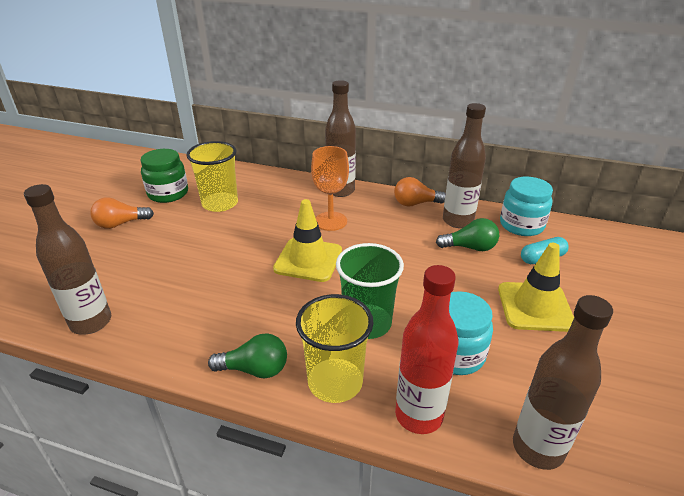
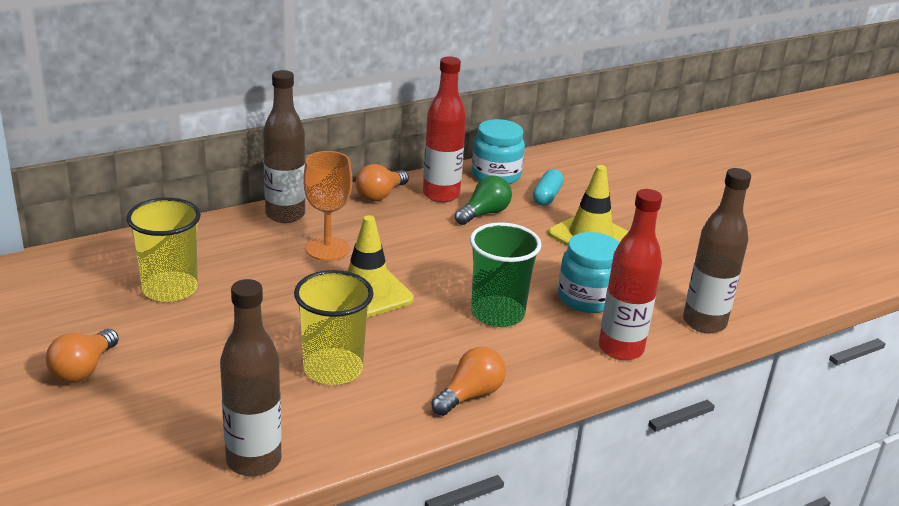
camera: 50 degrees left, 5 degrees down
(168, 194) = (77, 310): green jar -> none
(255, 369) = (470, 395): green light bulb -> orange light bulb
(335, 382) = (540, 365): yellow cup -> yellow cup (333, 369)
(457, 221) = (441, 195): brown bottle -> red bottle

